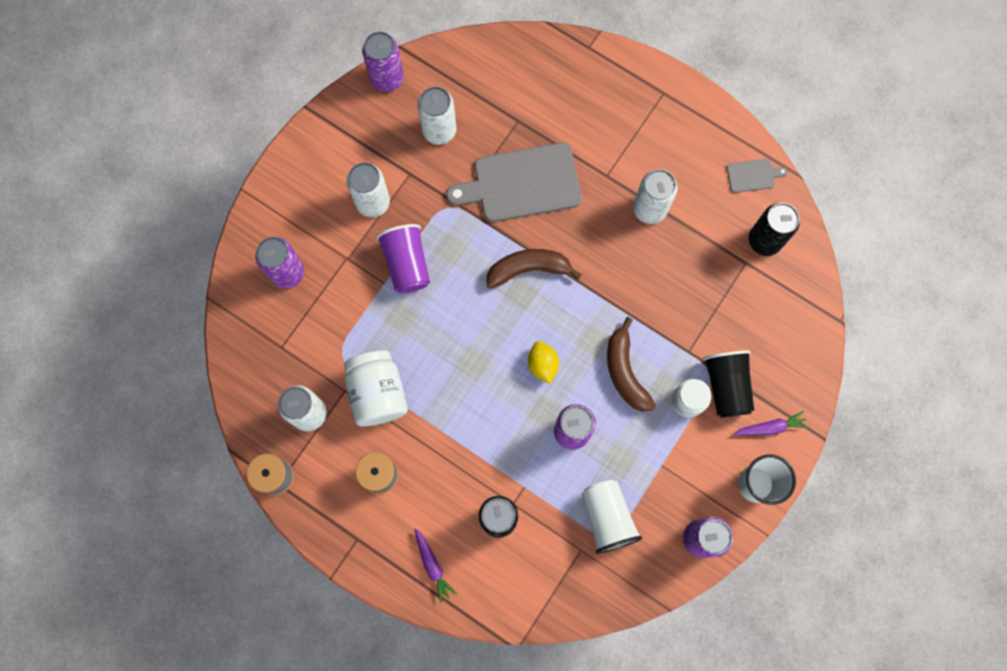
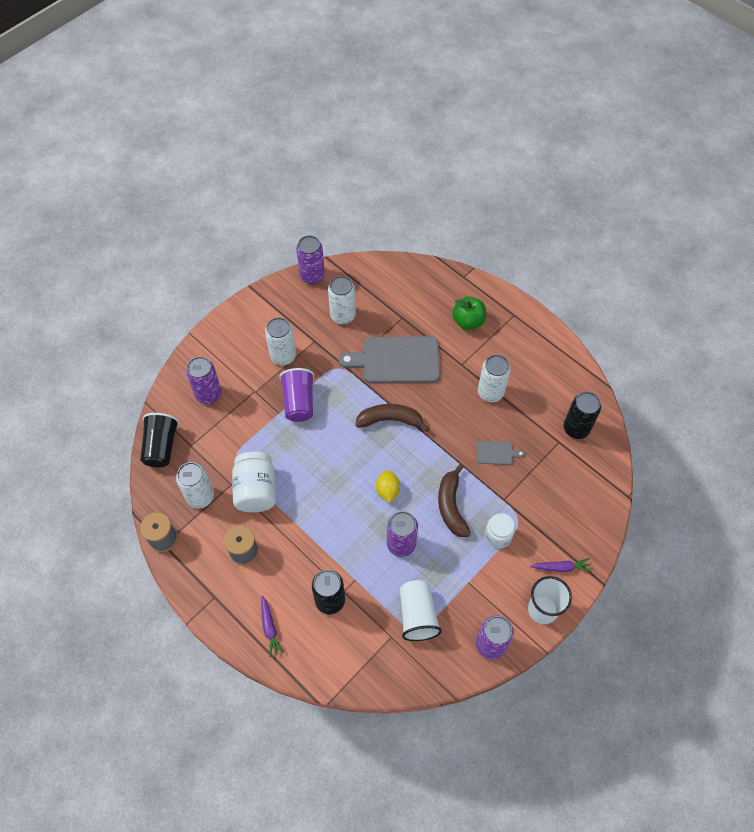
camera: 10 degrees right, 15 degrees down
(605, 112) = (468, 321): none -> green apple
(726, 386) = (530, 530): black cup -> black cup (161, 446)
(753, 175) = (573, 381): grey cutting board -> grey cutting board (496, 453)

